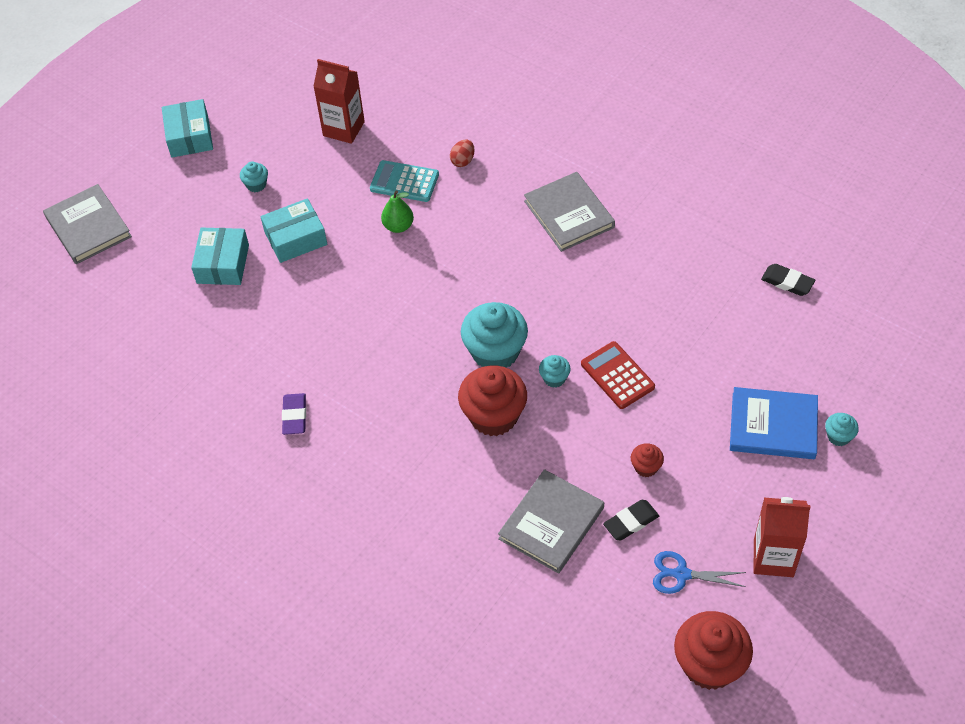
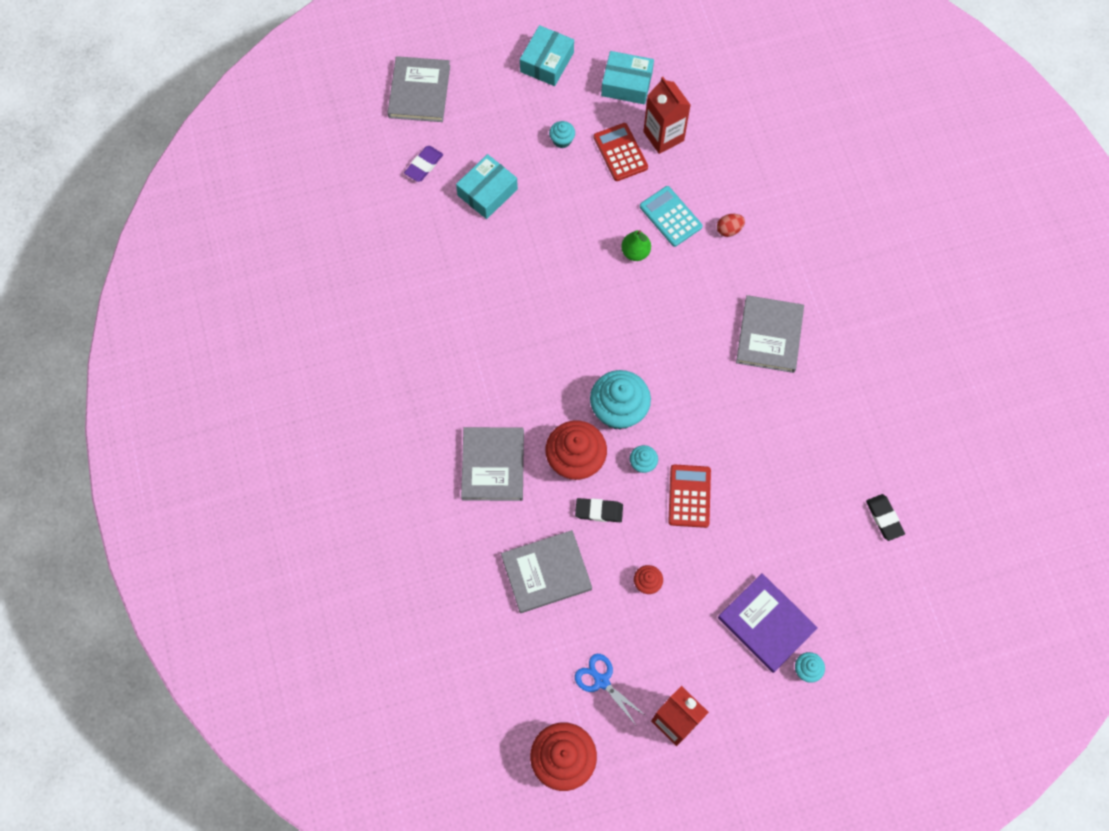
camera: 35 degrees right, 15 degrees up
(294, 416) = (442, 354): purple eraser -> purple eraser (424, 165)
(295, 238) = (554, 208): turquoise box -> turquoise box (626, 84)
(317, 162) = (620, 152): none -> red calculator
(423, 472) = (493, 465): none -> grey book
(631, 522) = (601, 615): black eraser -> black eraser (599, 511)
(773, 426) = (766, 623): blue book -> purple book

